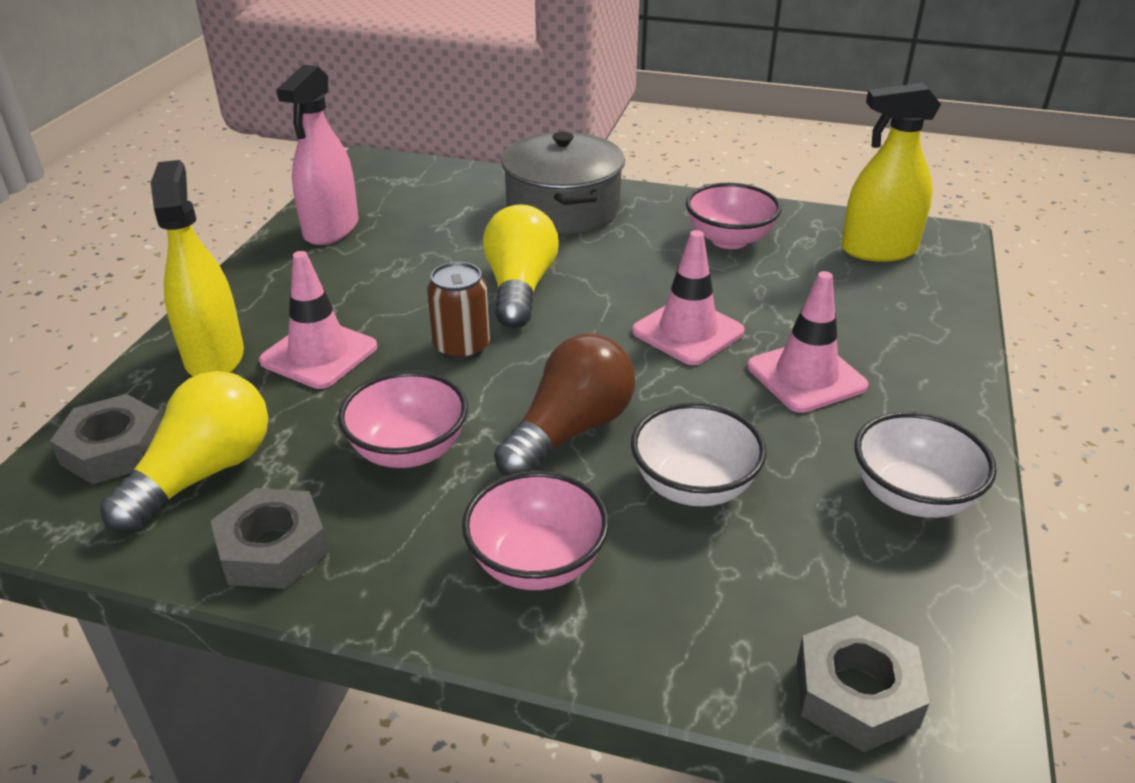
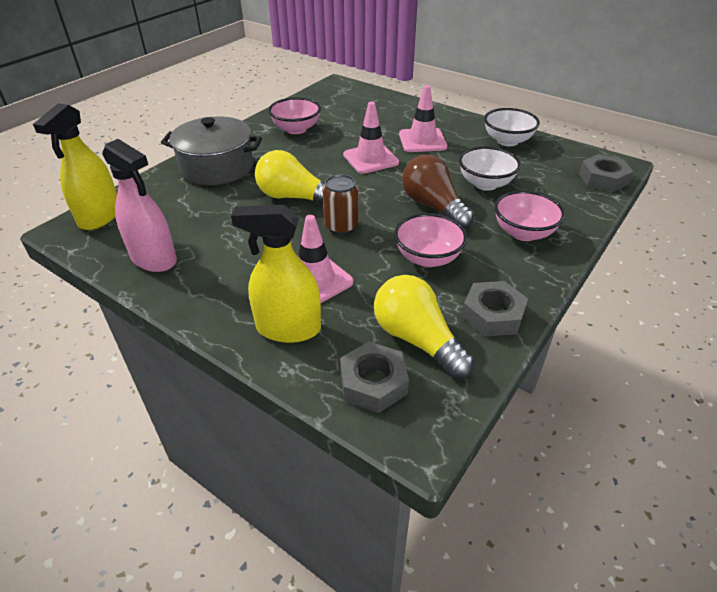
camera: 70 degrees left, 5 degrees up
(878, 250) = (336, 99): yellow spray bottle -> yellow spray bottle (100, 217)

